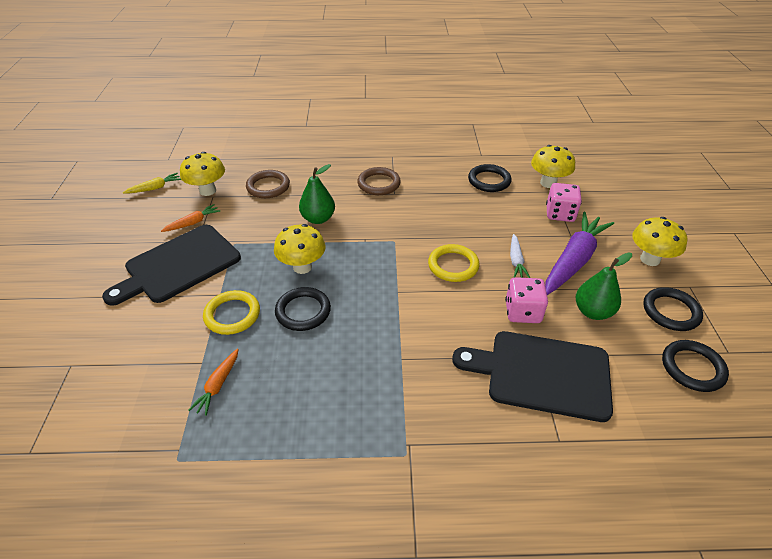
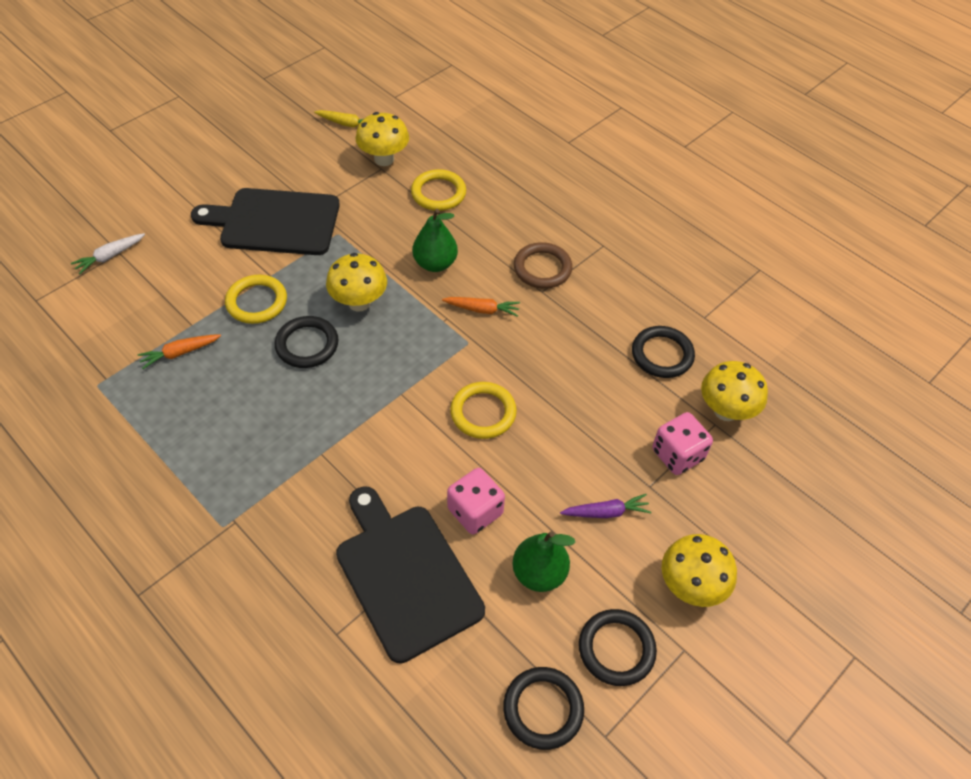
camera: 45 degrees right, 10 degrees up
(193, 223) = (333, 186): orange carrot -> orange carrot (482, 309)
(268, 187) = (438, 193): brown ring -> yellow ring
(516, 260) = (549, 460): white carrot -> white carrot (110, 256)
(573, 260) = (606, 512): purple carrot -> purple carrot, size x0.47

